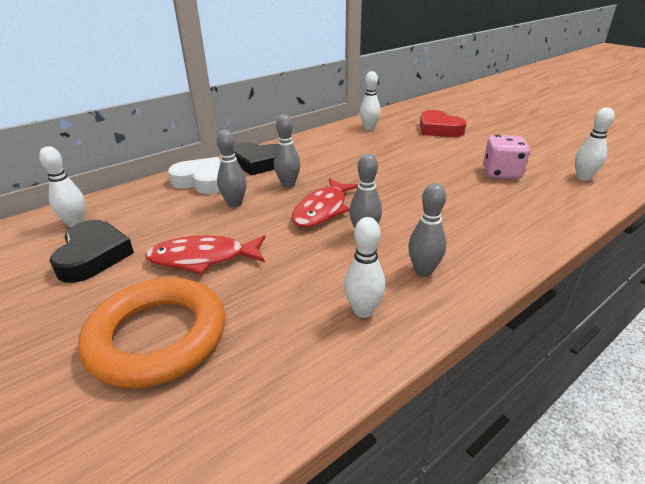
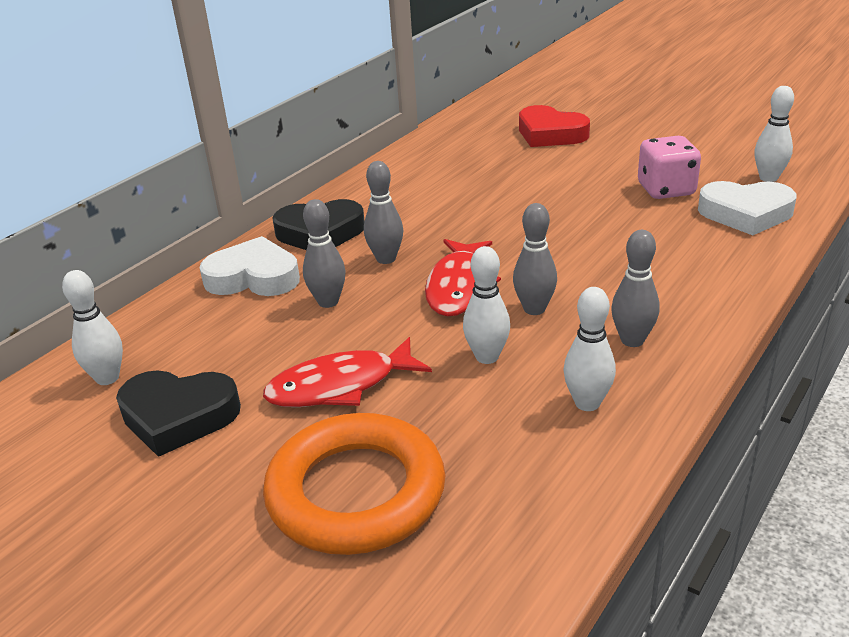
camera: 15 degrees left, 0 degrees up
(93, 256) = (178, 416): black heart -> black heart turned 120 degrees clockwise
(369, 128) = (449, 148): white bowling pin -> white bowling pin (487, 357)
(555, 198) = (745, 213): none -> white heart

